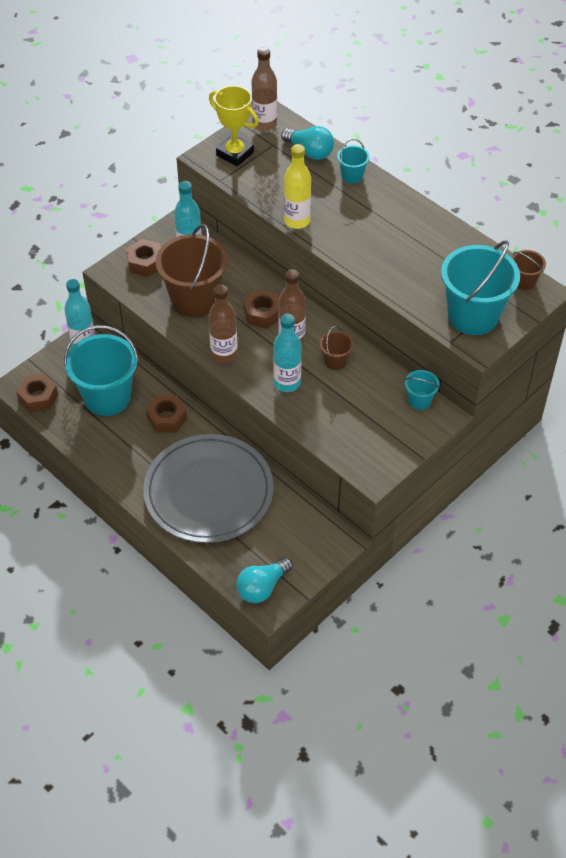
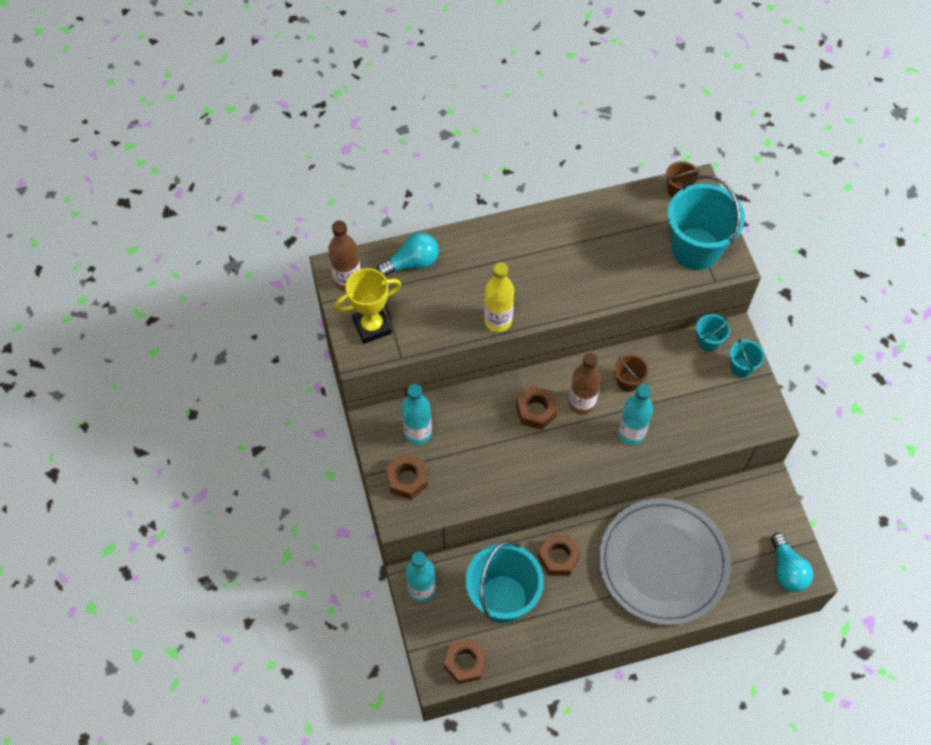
camera: 60 degrees left, 10 degrees up
(194, 300) = (483, 459): brown bucket -> none
(224, 354) = (567, 468): brown bottle -> none
(352, 176) = (468, 246): turquoise bucket -> turquoise bucket (741, 367)

